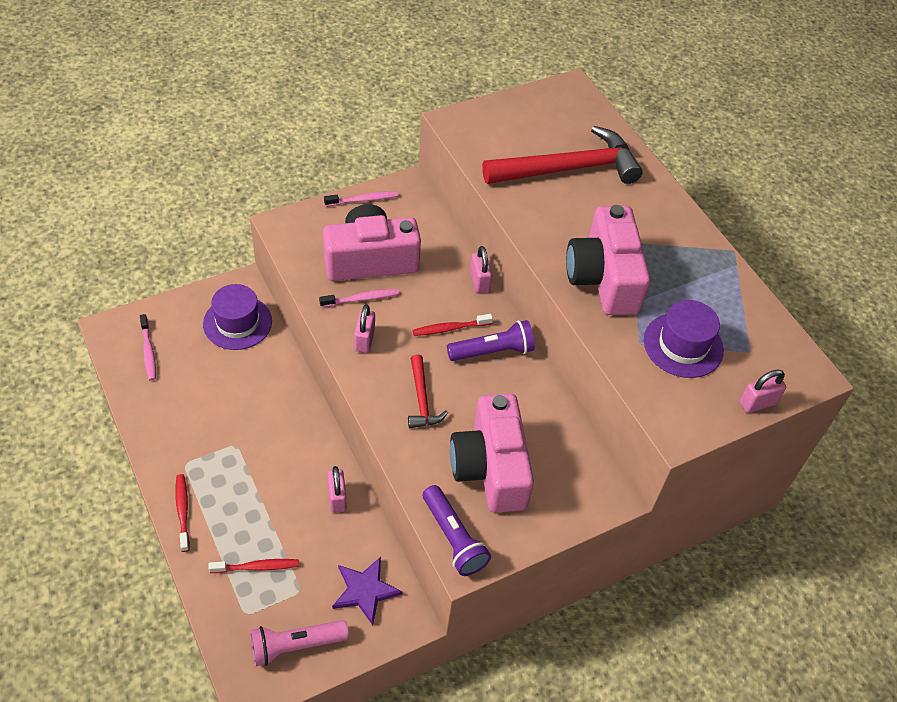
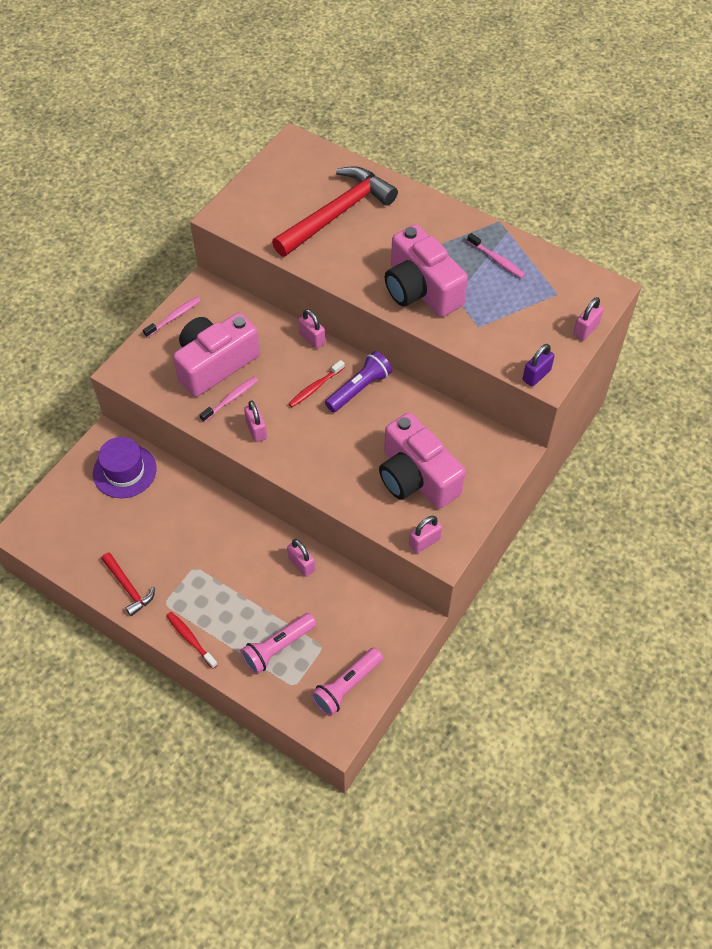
camera: 25 degrees left, 5 degrees up
(148, 351) = (68, 532): pink toothbrush -> pink toothbrush (497, 260)
(257, 567) = (278, 647): red toothbrush -> pink flashlight
(365, 591) = (369, 619): purple star -> none
(422, 399) = (332, 453): red hammer -> red hammer (128, 587)
(453, 538) = (424, 542): purple flashlight -> pink padlock
(669, 423) = (536, 375): none -> purple padlock
(683, 345) = (509, 313): purple hat -> none

